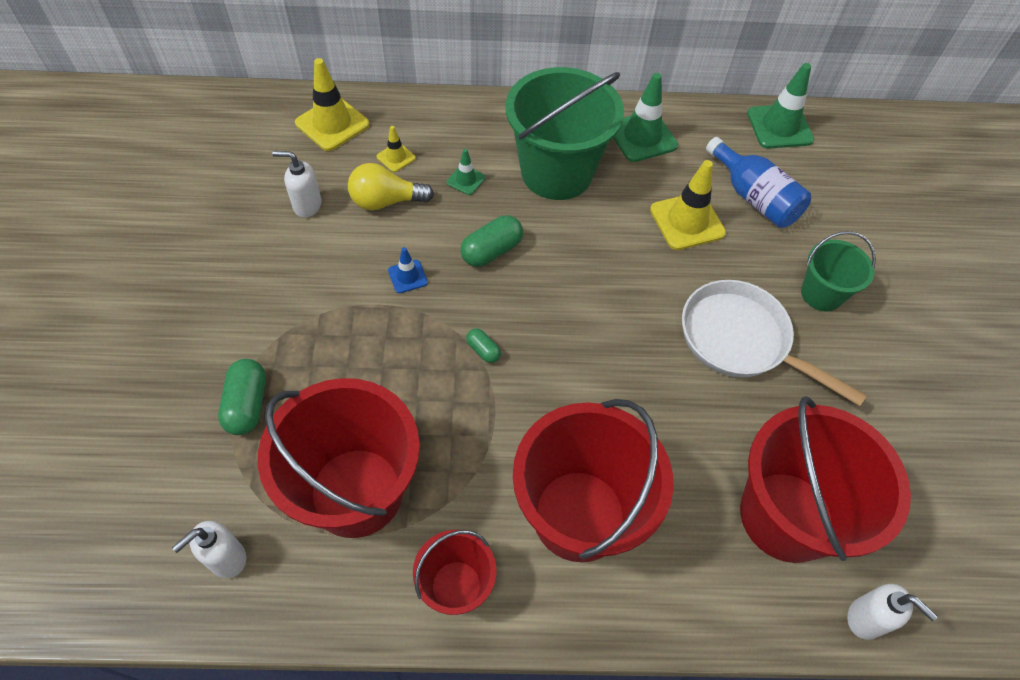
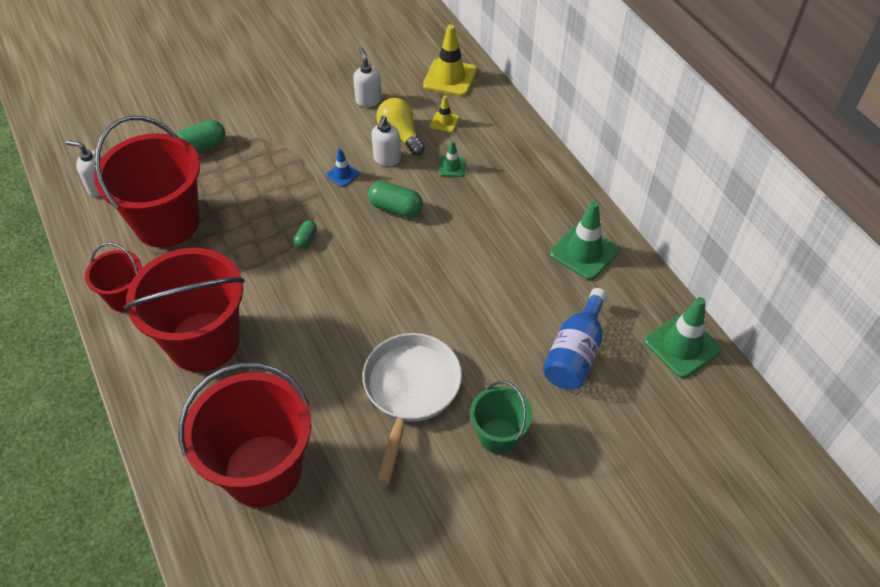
camera: 65 degrees right, 5 degrees down
(556, 173) = (500, 214): green bucket -> none
(687, 221) = (511, 314): yellow traffic cone -> none
(866, 619) = (200, 549): white soap dispenser -> white soap dispenser (387, 159)

